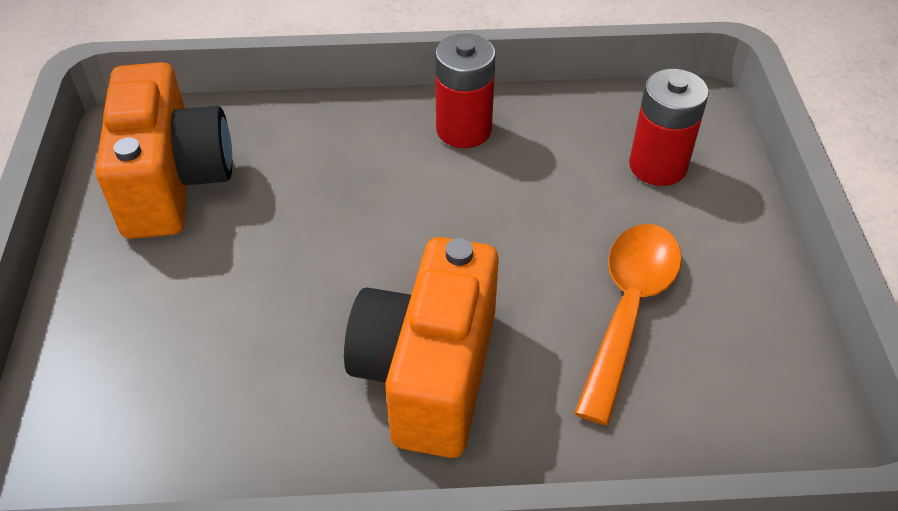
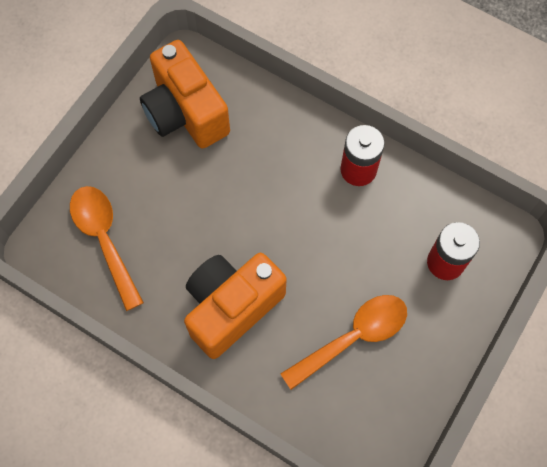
camera: 35 degrees right, 20 degrees up
(152, 400) = (104, 240): none -> orange spoon
(173, 182) = (185, 113): orange camera -> orange camera turned 120 degrees clockwise

